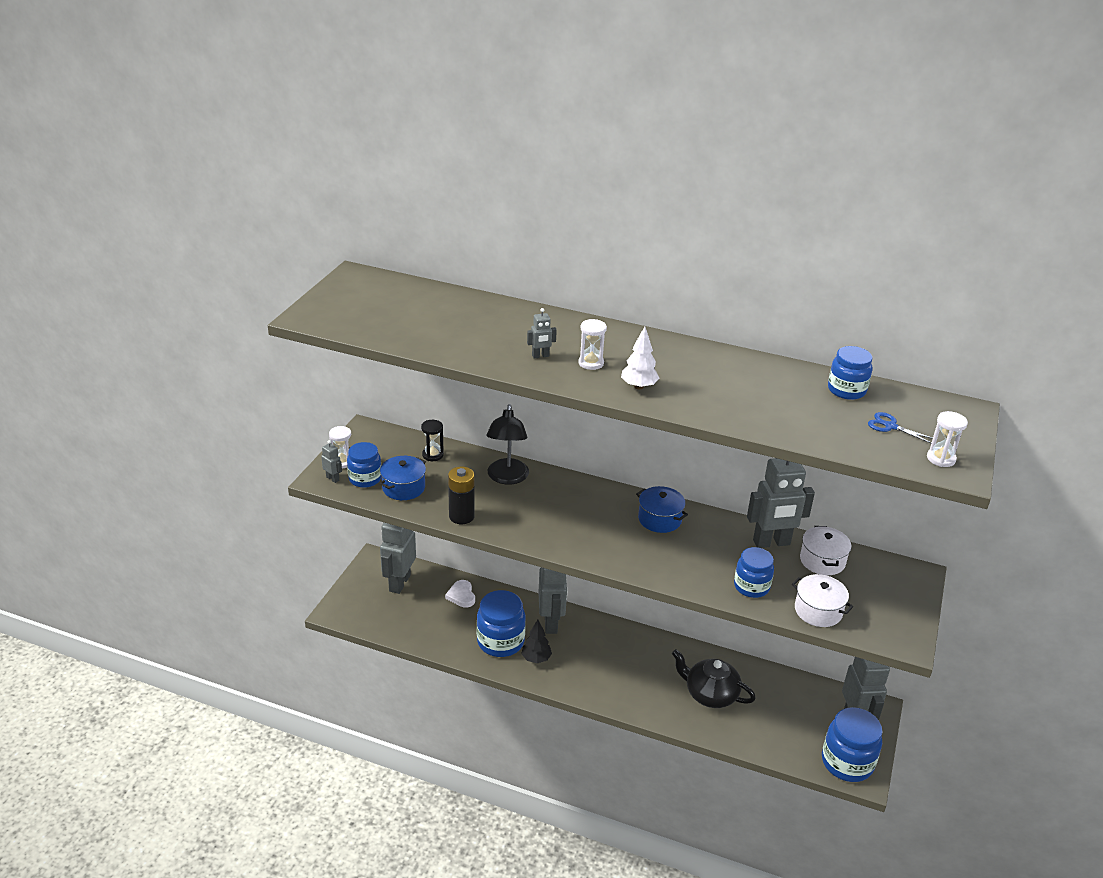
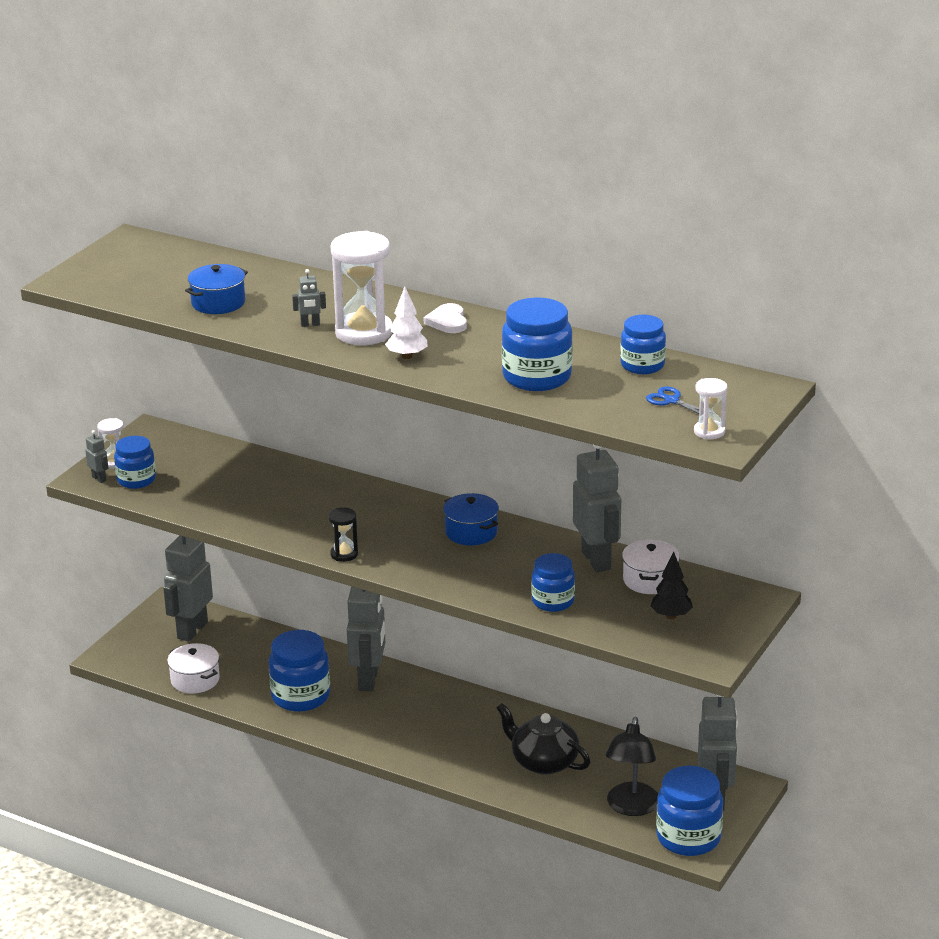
camera: 10 degrees right, 5 degrees down
(403, 487) = (179, 490): blue pot -> blue pot (218, 303)
(432, 455) = (222, 458): black hourglass -> black hourglass (344, 554)
(461, 516) = (238, 521): black battery -> none
(461, 595) = (265, 647): white heart -> white heart (447, 321)
(507, 478) = (303, 484): black lamp -> black lamp (631, 807)
(536, 659) = (339, 715): black tree -> black tree (671, 616)
(591, 363) = (364, 332): white hourglass -> white hourglass, size x2.01
(762, 405) = (537, 377): none -> blue jar
(771, 543) = (596, 560): grey robot -> grey robot turned 105 degrees counterclockwise
(818, 610) = (621, 627): white pot -> white pot (195, 680)

